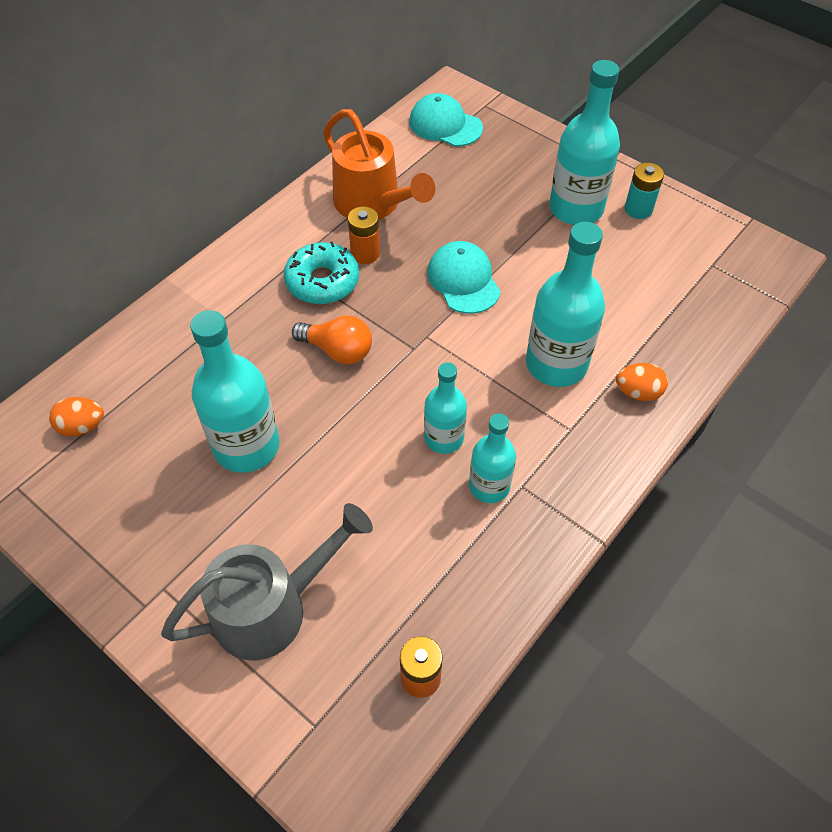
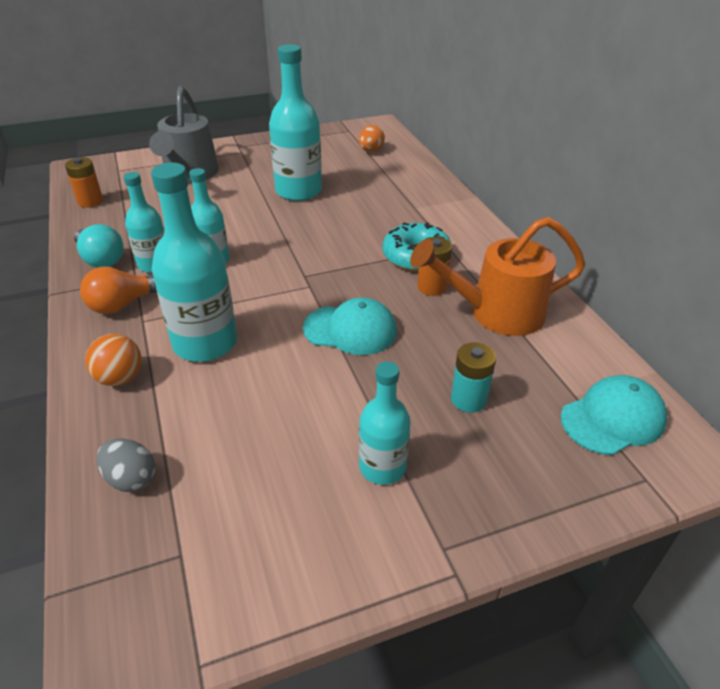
camera: 120 degrees right, 15 degrees down
(338, 350) = (338, 242): orange light bulb -> orange light bulb (123, 304)
(519, 546) = (101, 259): none -> turquoise light bulb
(576, 208) = (382, 467): turquoise bottle -> turquoise bottle, size x0.60
(638, 209) = (334, 535): turquoise battery -> turquoise battery (468, 399)
(638, 392) = (120, 378): orange egg -> orange ball
(698, 320) = (131, 479): none -> grey egg

